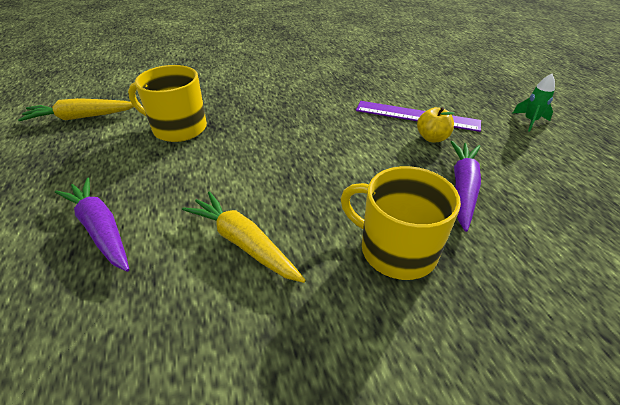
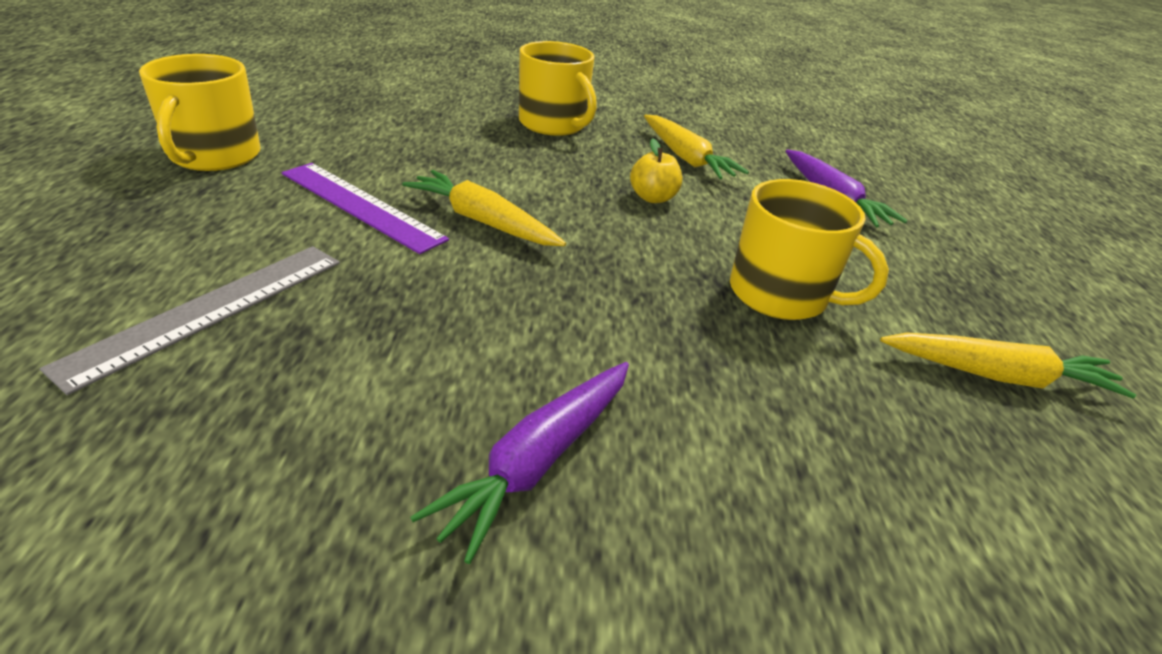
camera: 165 degrees left, 5 degrees down
(351, 125) = (483, 221): none -> yellow carrot
(400, 69) = (209, 310): none -> grey ruler
(432, 138) = (390, 176): yellow apple -> yellow apple (653, 198)
(463, 188) = (436, 134): purple carrot -> purple carrot (538, 461)
(530, 121) = (214, 156): green rocket -> yellow mug

